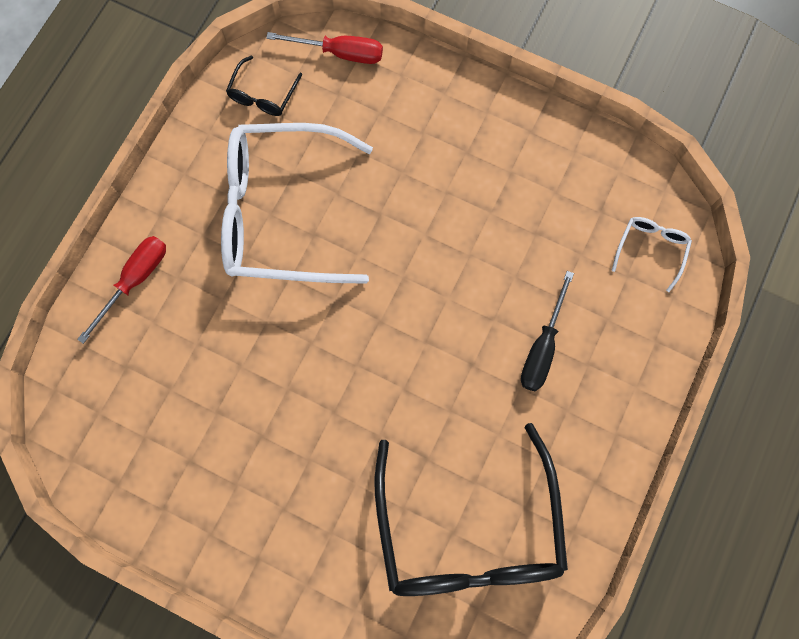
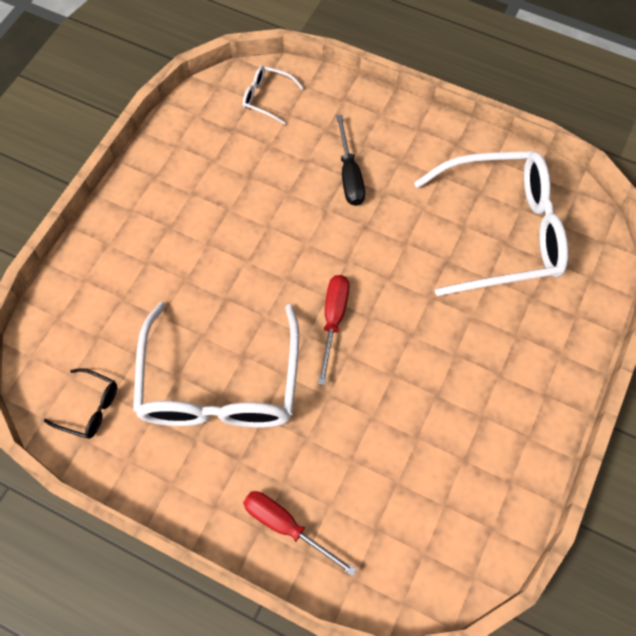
camera: 90 degrees left, 10 degrees down
(340, 53) = (53, 335): red screwdriver -> red screwdriver (333, 320)
(468, 529) = (501, 231): black glasses -> white glasses
(542, 347) = (349, 175): black screwdriver -> black screwdriver turned 60 degrees clockwise

